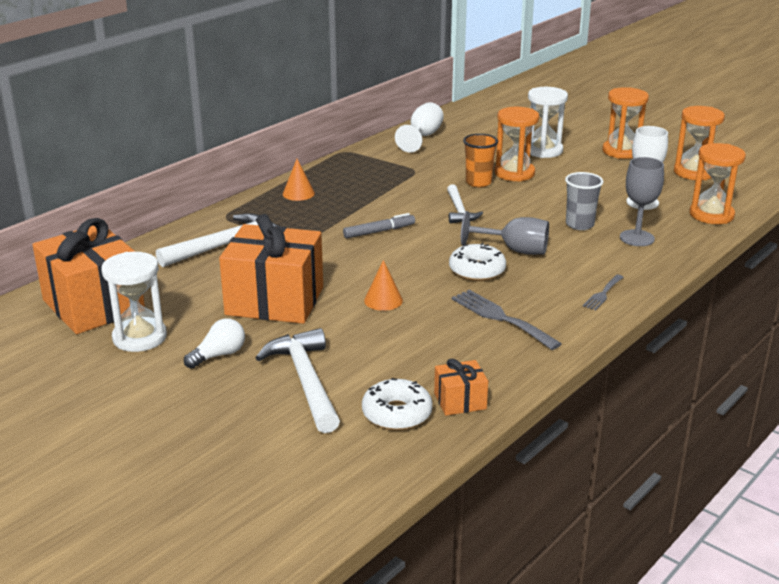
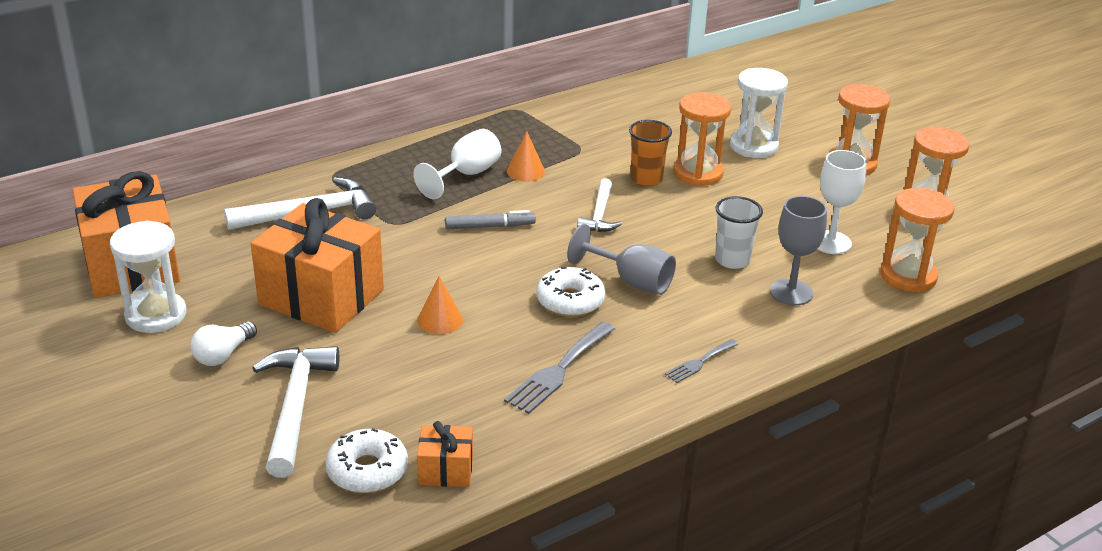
camera: 15 degrees right, 5 degrees up
(218, 355) = (223, 354): white light bulb -> white light bulb turned 150 degrees clockwise
(298, 193) = (429, 158): orange cone -> orange cone (525, 171)
(422, 137) = (619, 103): white goblet -> white goblet (466, 175)
(501, 318) = (559, 370): grey fork -> grey fork turned 120 degrees counterclockwise
(579, 224) = (732, 260): grey cup -> white cup

